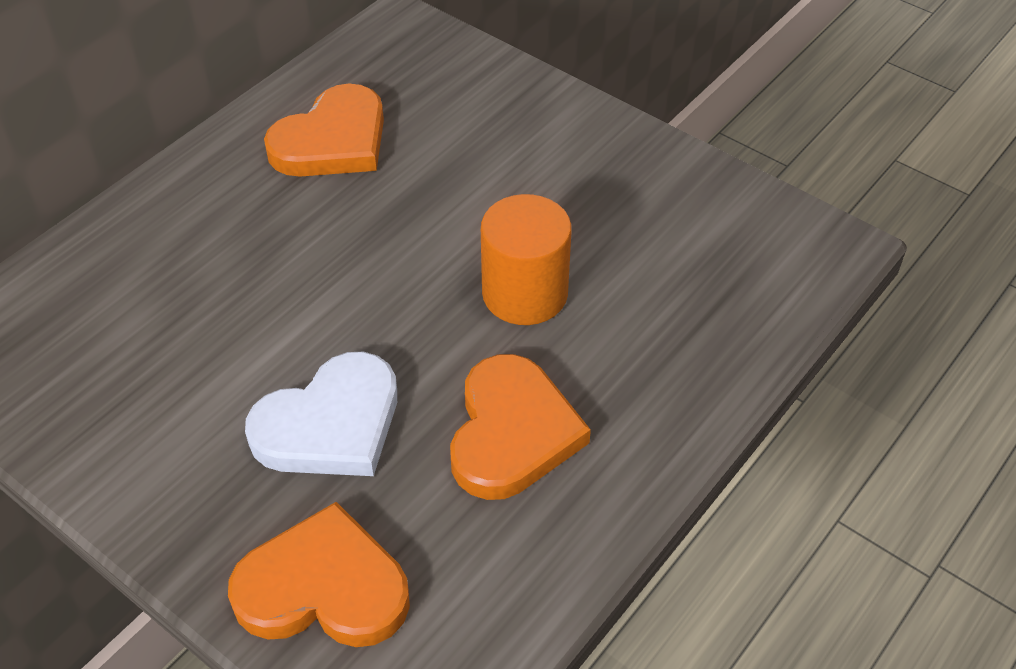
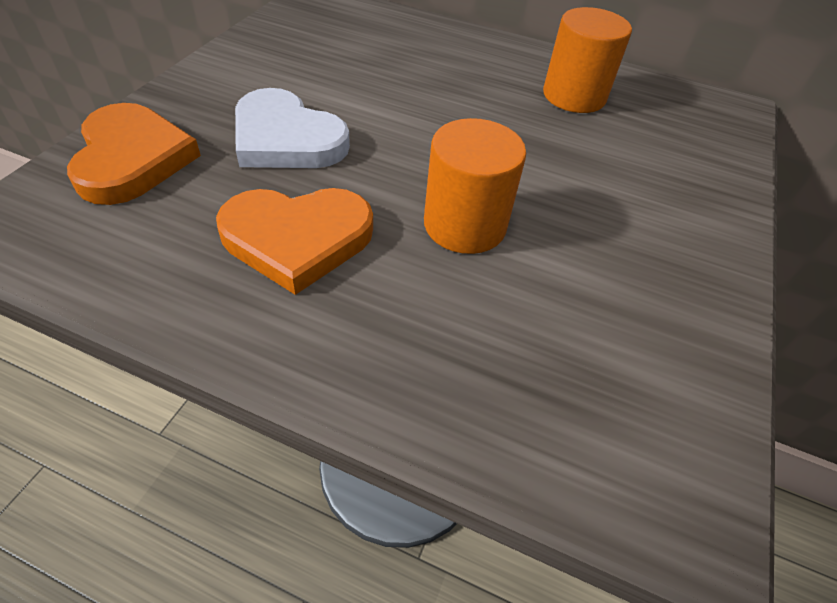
camera: 70 degrees right, 0 degrees up
(332, 141) = (574, 96): orange heart -> orange cylinder

